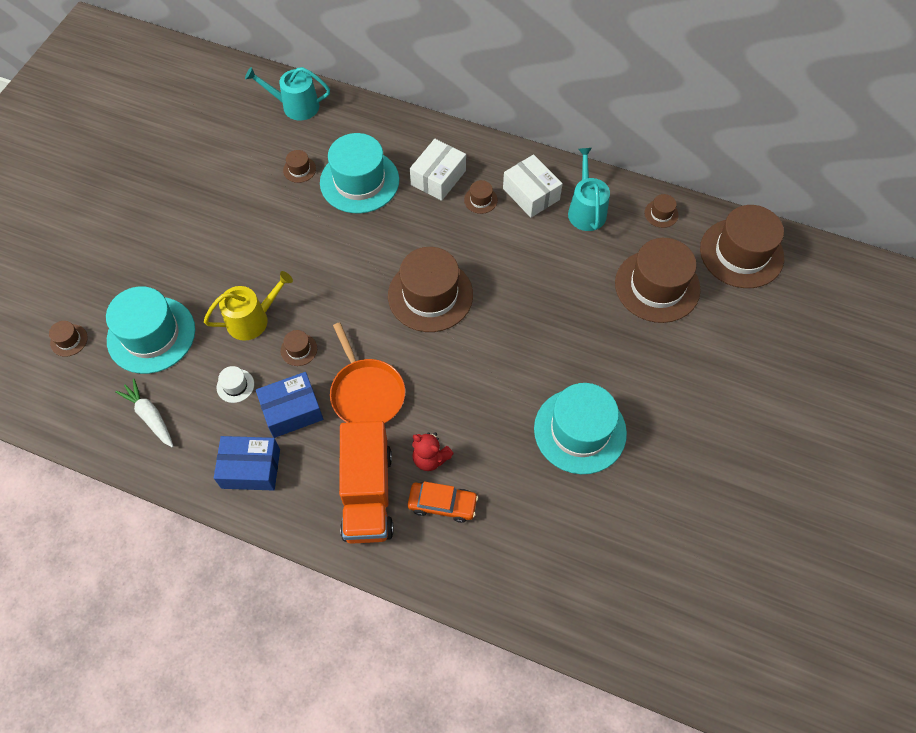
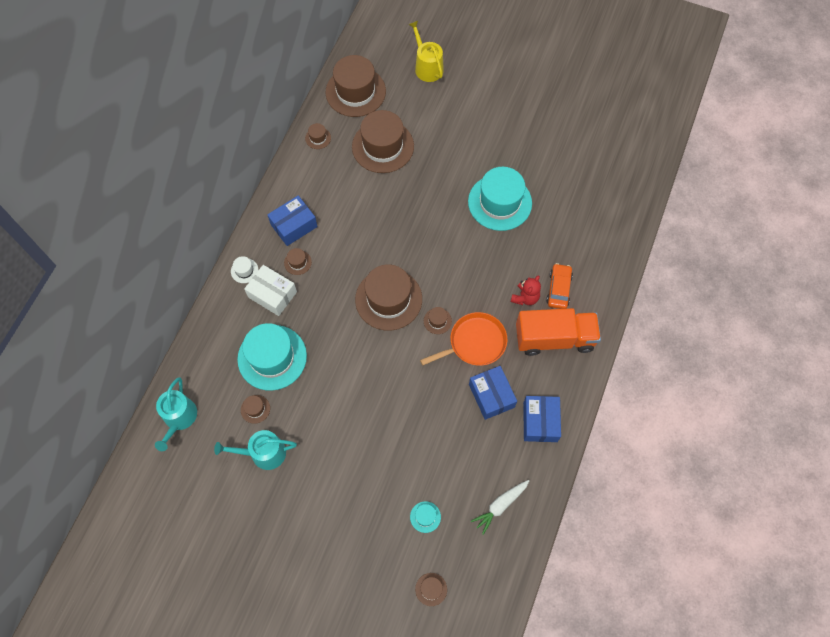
camera: 90 degrees left, 5 degrees up
(151, 335) = (425, 517): turquoise hat -> turquoise hat, size x0.42
(235, 386) = (471, 441): white hat -> white hat (244, 270)
(253, 319) = (410, 434): yellow watering can -> yellow watering can (427, 67)
(299, 349) = (438, 395): brown hat -> brown hat (437, 321)
(531, 194) = (294, 225): white box -> blue box
(586, 210) = (312, 188): turquoise watering can -> turquoise watering can (263, 453)

